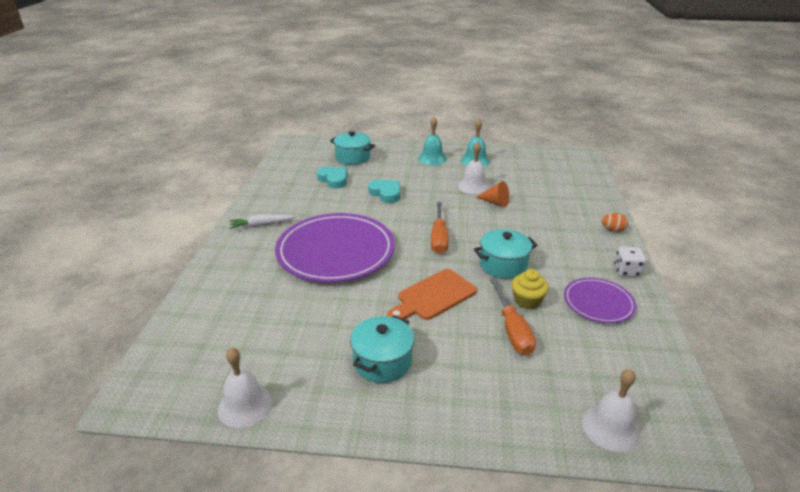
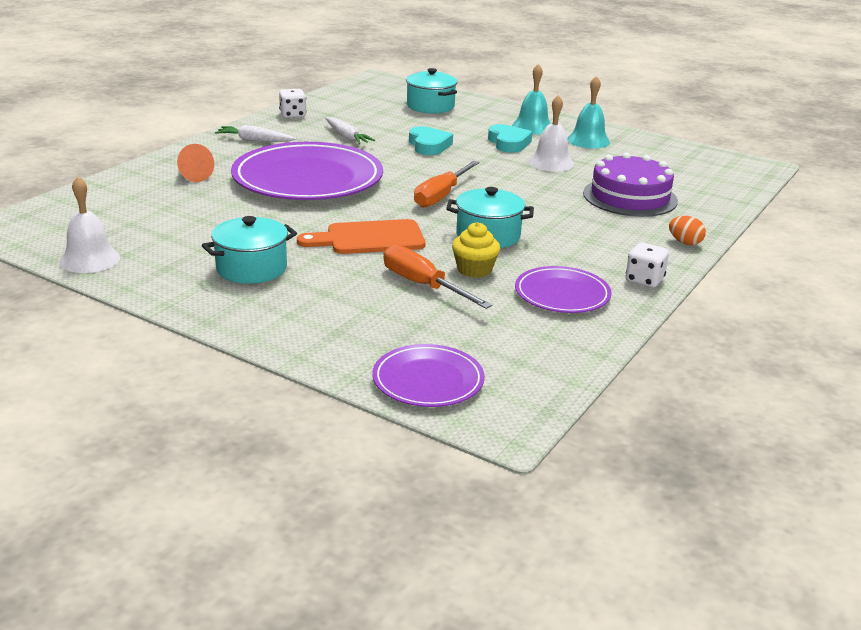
camera: 25 degrees right, 5 degrees down
(267, 192) = (293, 115): none -> white dice
(324, 202) = (347, 137): none -> white carrot
(333, 180) = (381, 121): turquoise heart -> turquoise heart (508, 143)
(495, 202) = (558, 183): orange cone -> orange cone (192, 175)
(512, 329) = (423, 285): orange screwdriver -> orange screwdriver turned 120 degrees clockwise
(545, 201) = (630, 197): none -> purple cake
(610, 427) = (428, 380): white bell -> purple plate

